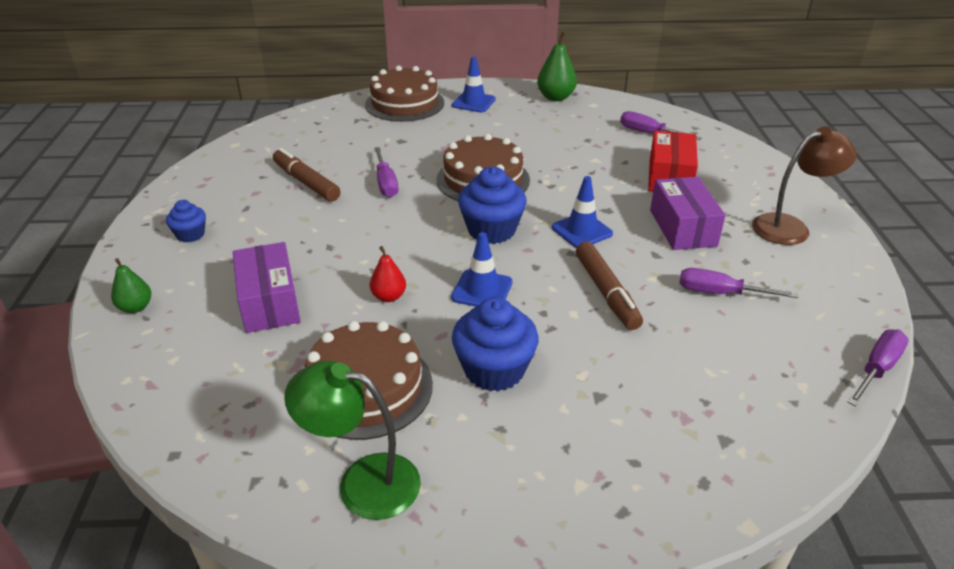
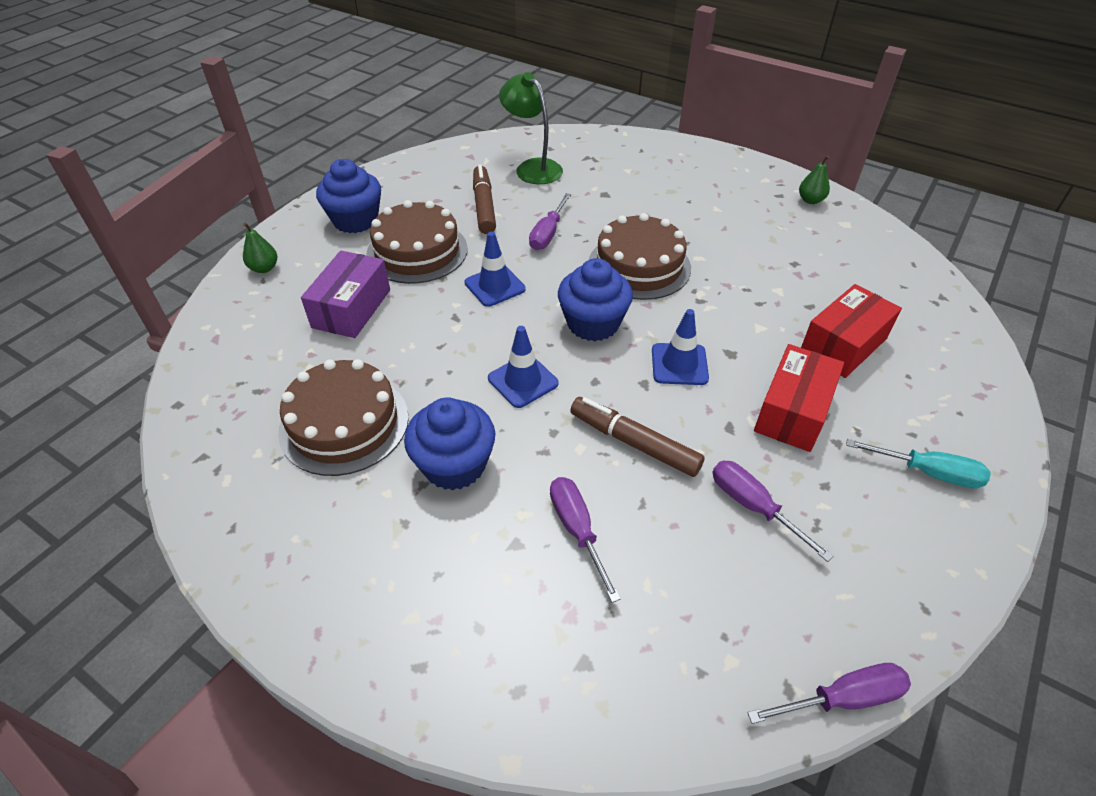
camera: 35 degrees right, 10 degrees up
(190, 235) = (355, 220): blue cupcake -> blue cupcake, size x1.79
(363, 482) = (264, 504): green lamp -> green lamp (532, 167)
(389, 297) = (441, 348): red pear -> none
(404, 103) = (647, 155): brown cake -> brown cake (417, 251)
(473, 102) = (716, 176): blue traffic cone -> blue traffic cone (495, 286)
(555, 97) = (810, 200): green pear -> green pear, size x0.62
(606, 292) = (634, 443): brown marker -> brown marker turned 105 degrees clockwise
(648, 133) = (874, 282): purple screwdriver -> purple screwdriver (577, 529)
(682, 228) = (793, 411): purple box -> red box
(790, 227) = (929, 473): brown lamp -> turquoise screwdriver

